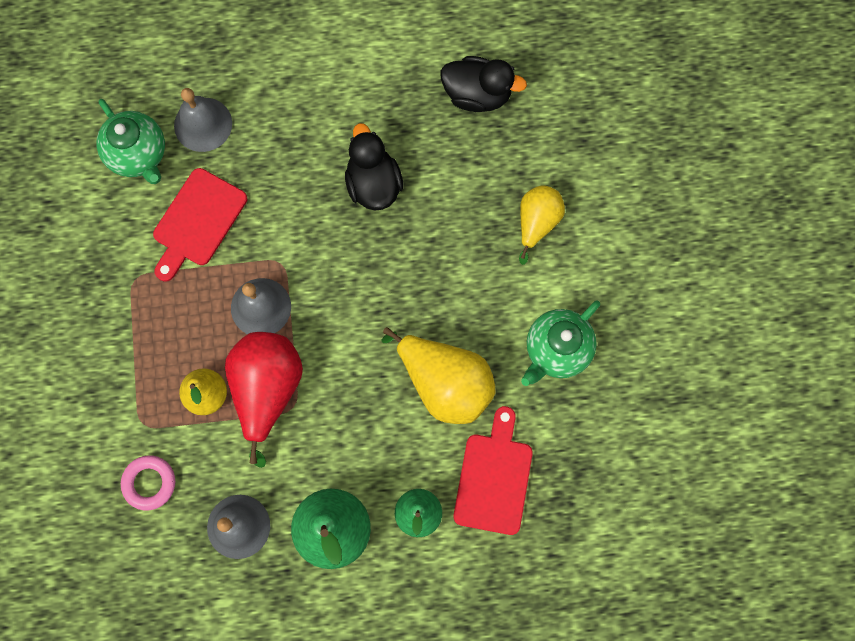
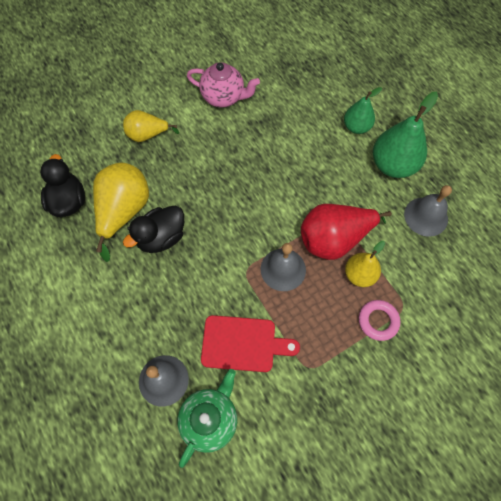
camera: 115 degrees left, 10 degrees down
(149, 483) = (436, 282): pink ring -> pink ring (378, 321)
(444, 383) = (274, 144): yellow pear -> yellow pear (124, 212)
(494, 478) = (314, 100): red cutting board -> none
(556, 350) = (223, 97): green teapot -> pink teapot

